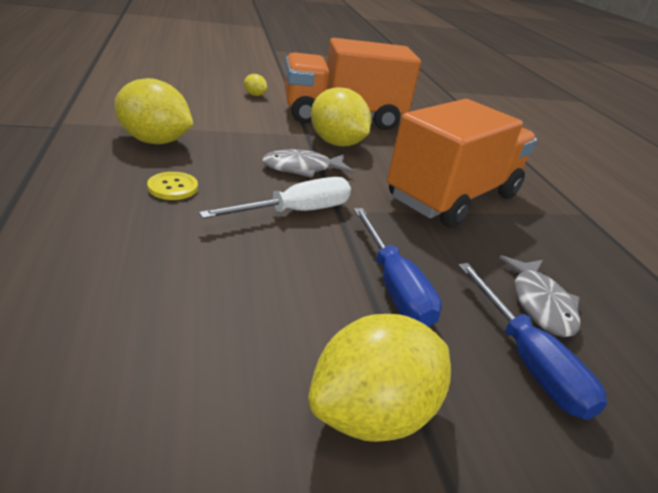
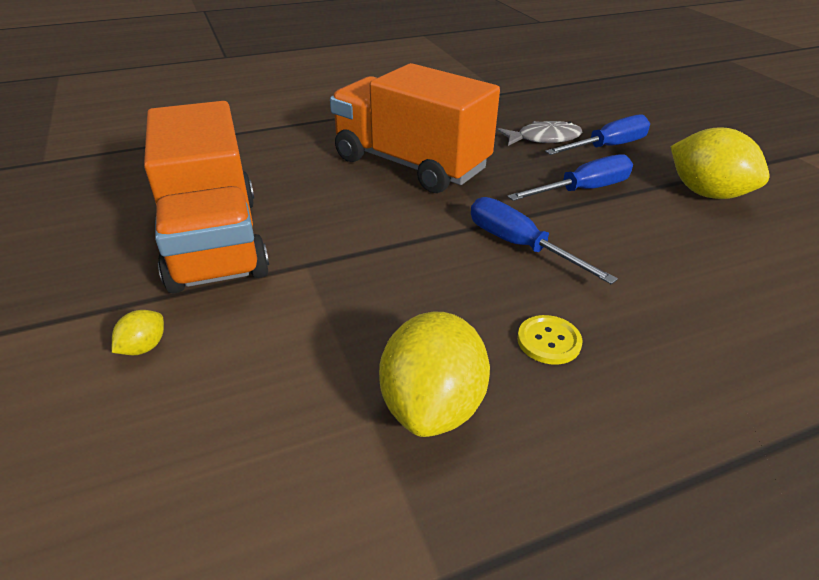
camera: 95 degrees left, 5 degrees up
(296, 211) = (519, 246): white screwdriver -> blue screwdriver
(302, 168) = (418, 255): grey fish -> none
(336, 143) = (321, 238): yellow lemon -> none

